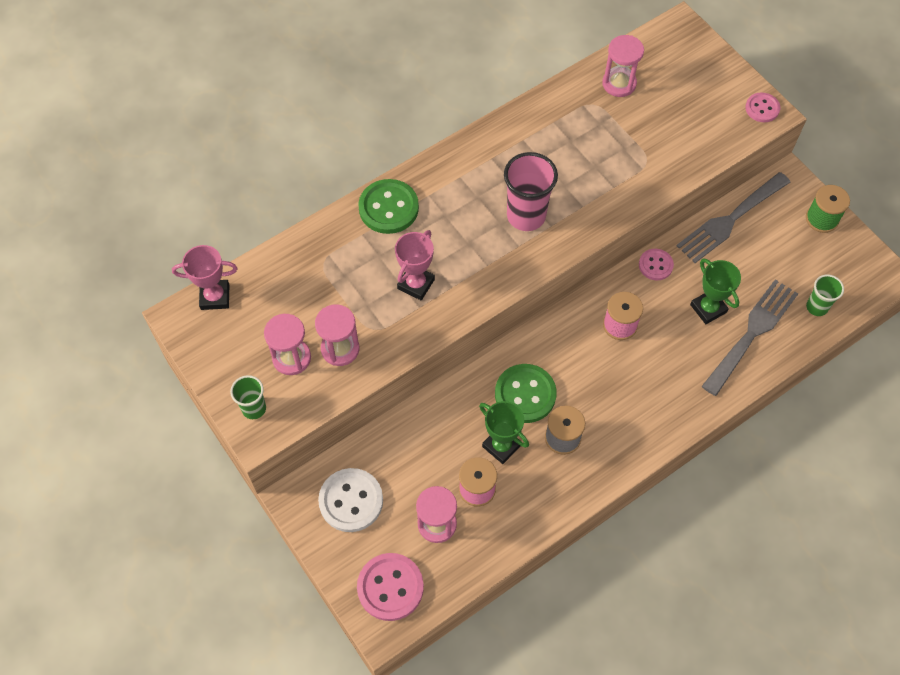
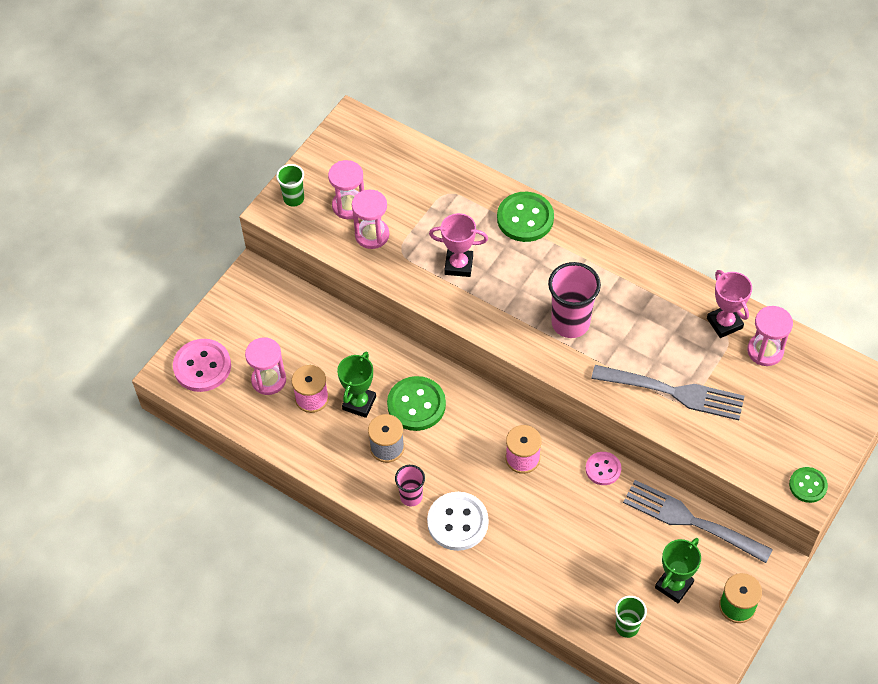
camera: 70 degrees right, 5 degrees down
(215, 297) = (380, 134): pink trophy -> pink trophy (724, 323)
(351, 501) = (264, 312): white button -> white button (457, 522)
(625, 435) = (411, 497): none -> pink cup
(708, 308) = (577, 528): green trophy -> green trophy (674, 585)
(752, 333) = (568, 574): grey fork -> grey fork (674, 392)
(762, 108) = (808, 485): pink button -> green button

